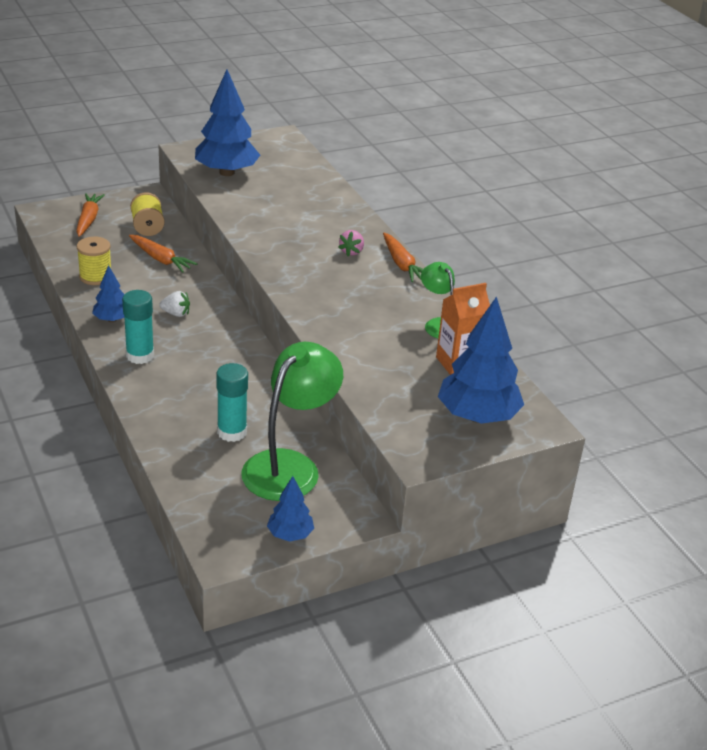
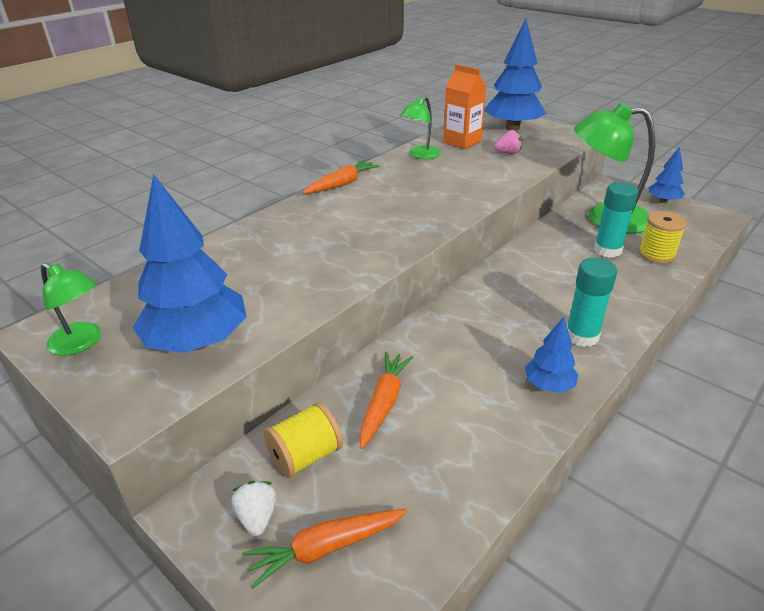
camera: 110 degrees left, 0 degrees up
(95, 276) = (478, 447): yellow spool -> yellow spool (656, 254)
(176, 313) = (486, 342): white strawberry -> white strawberry (257, 517)
(259, 144) = (82, 343): none -> green lamp
(351, 252) = (341, 209): pink strawberry -> pink strawberry (508, 153)

